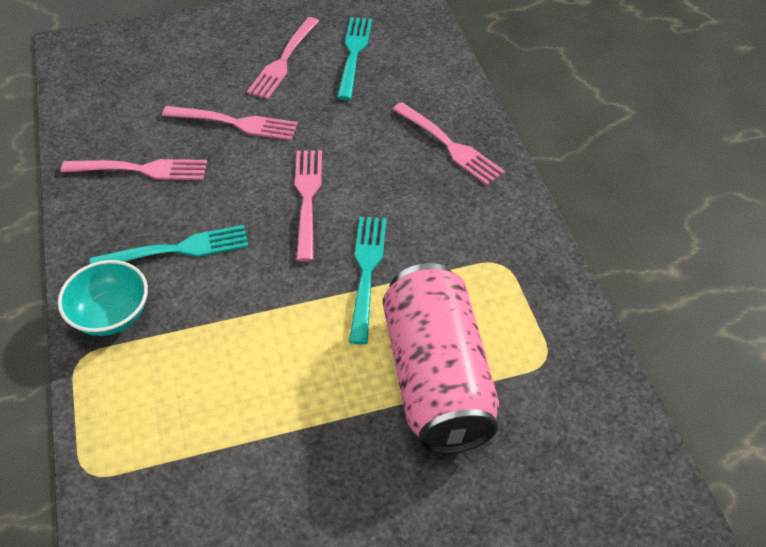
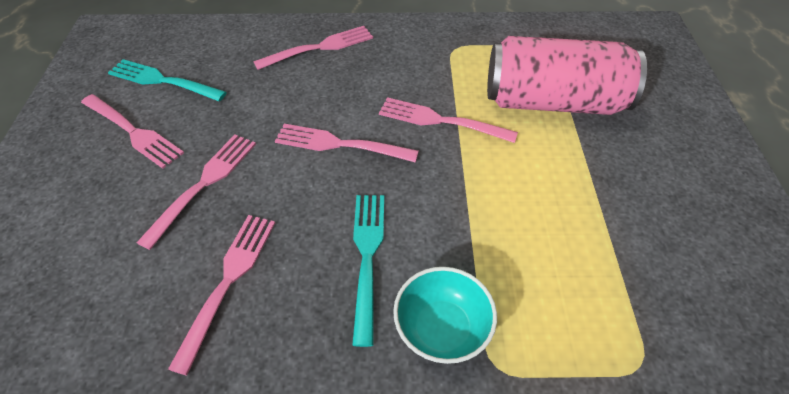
camera: 75 degrees left, 0 degrees up
(367, 273) = (442, 121): turquoise fork -> pink fork

